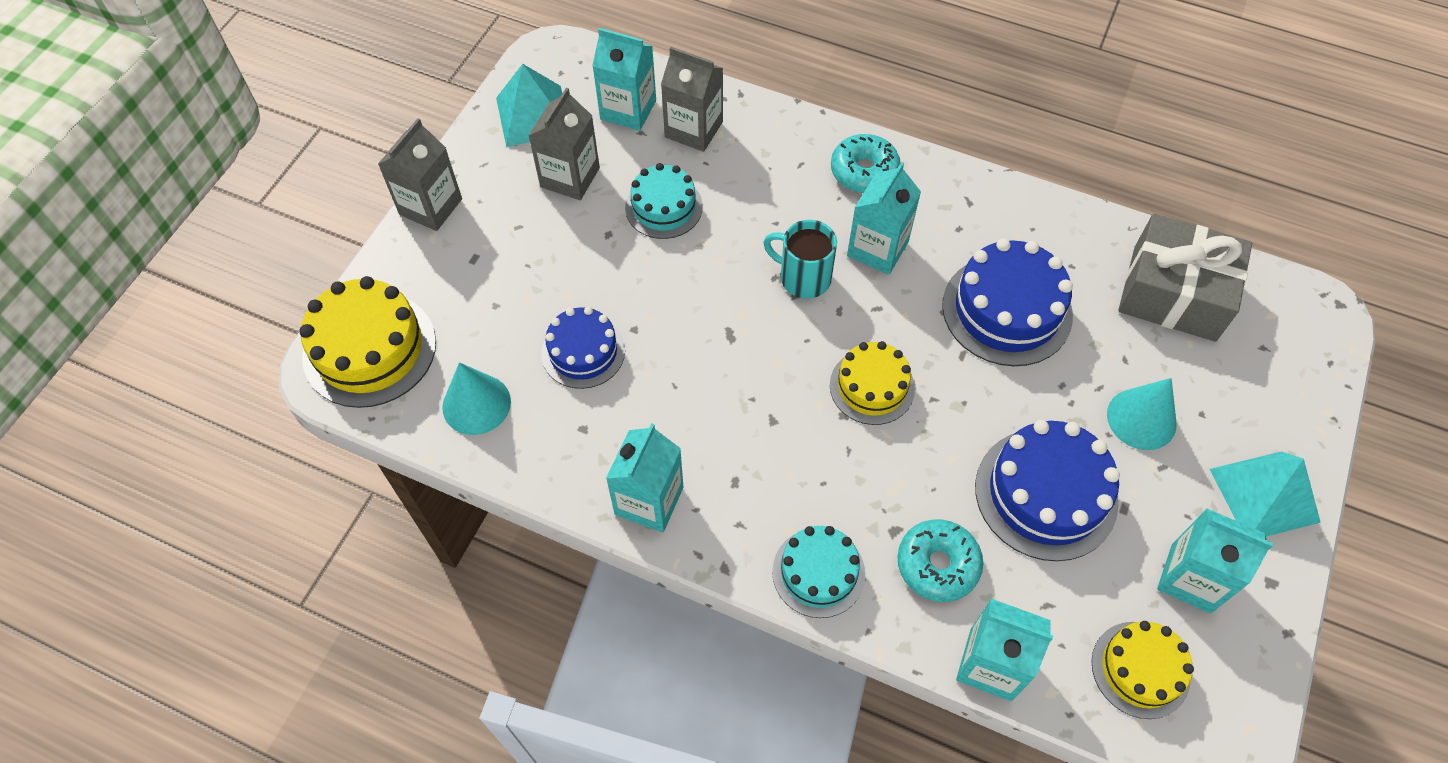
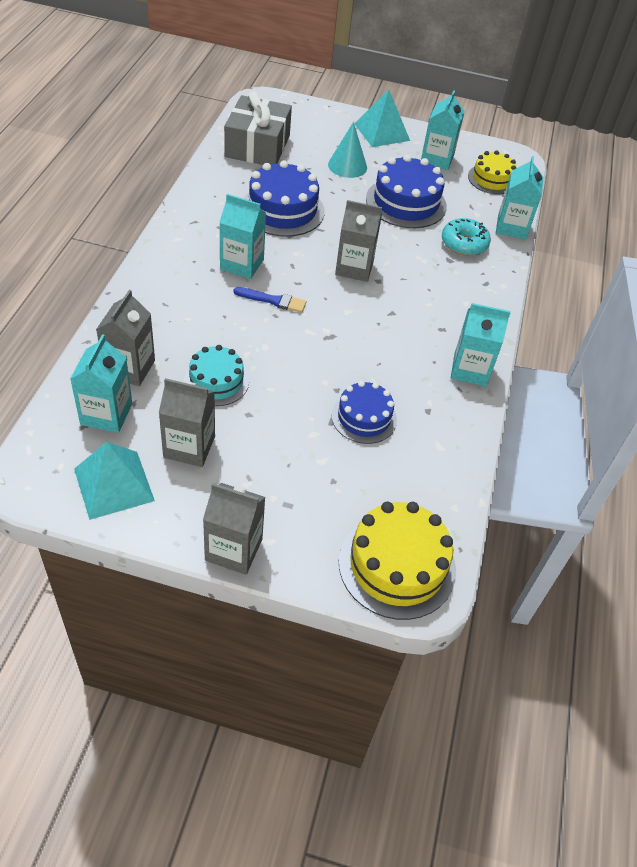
camera: 105 degrees left, 10 degrees down
(476, 404) = (427, 478): turquoise cone -> none
(803, 277) = (273, 300): turquoise mug -> blue brush
(818, 572) = (487, 290): turquoise cake -> none
(864, 171) = (170, 270): turquoise donut -> none
(872, 386) = (354, 268): yellow cake -> grey carton

